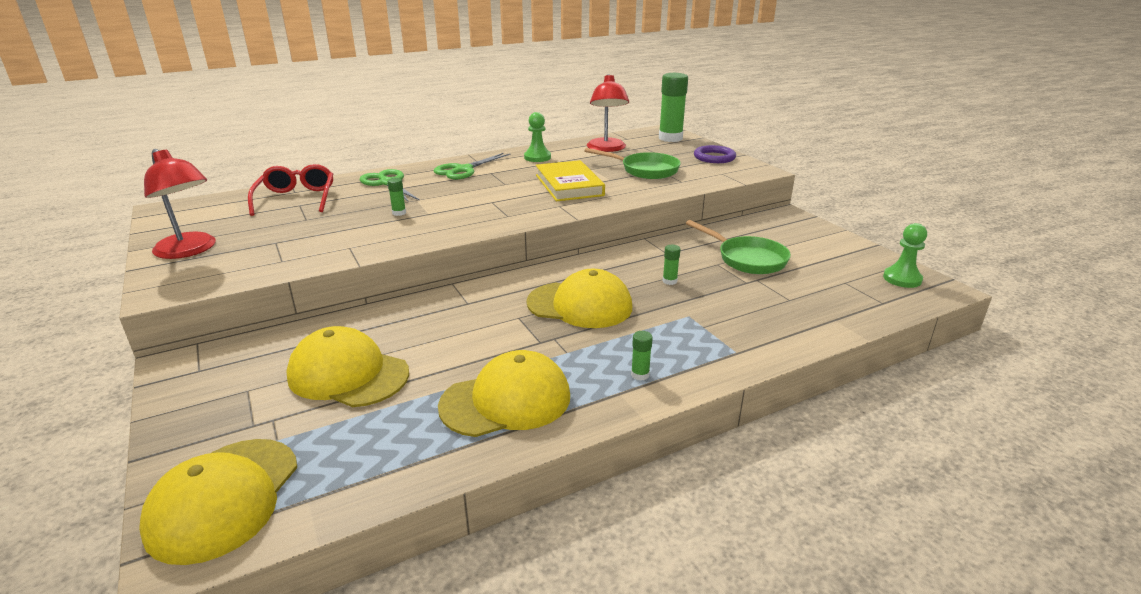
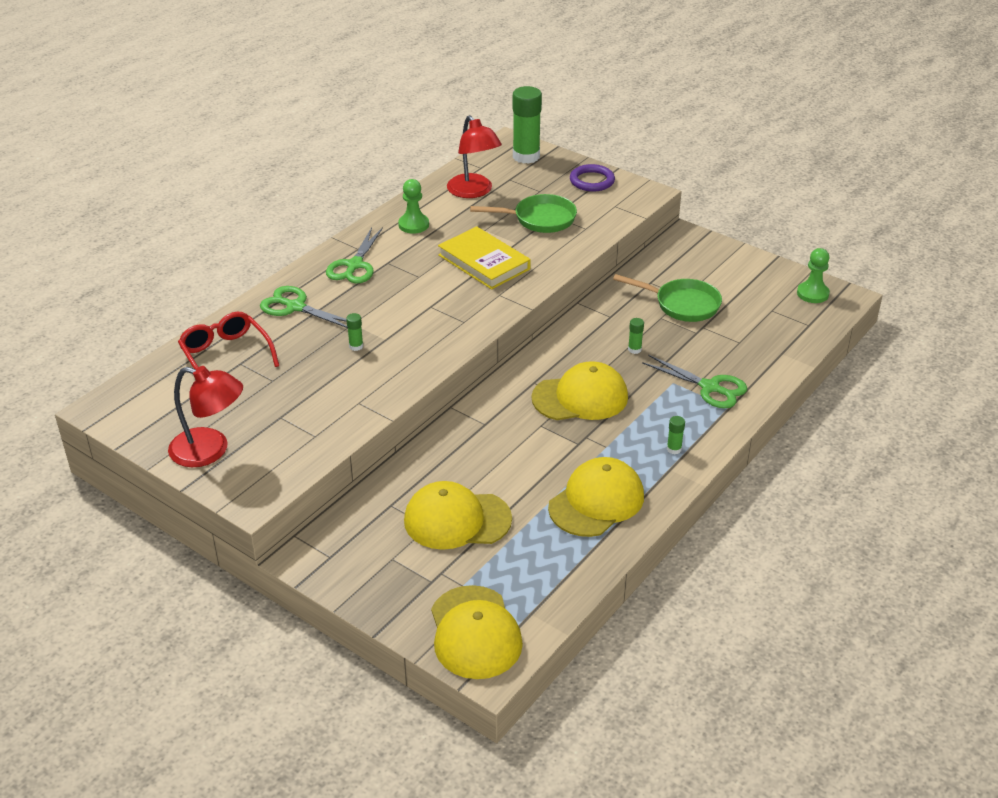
camera: 25 degrees left, 10 degrees up
(727, 329) = (710, 387): none -> green scissors

